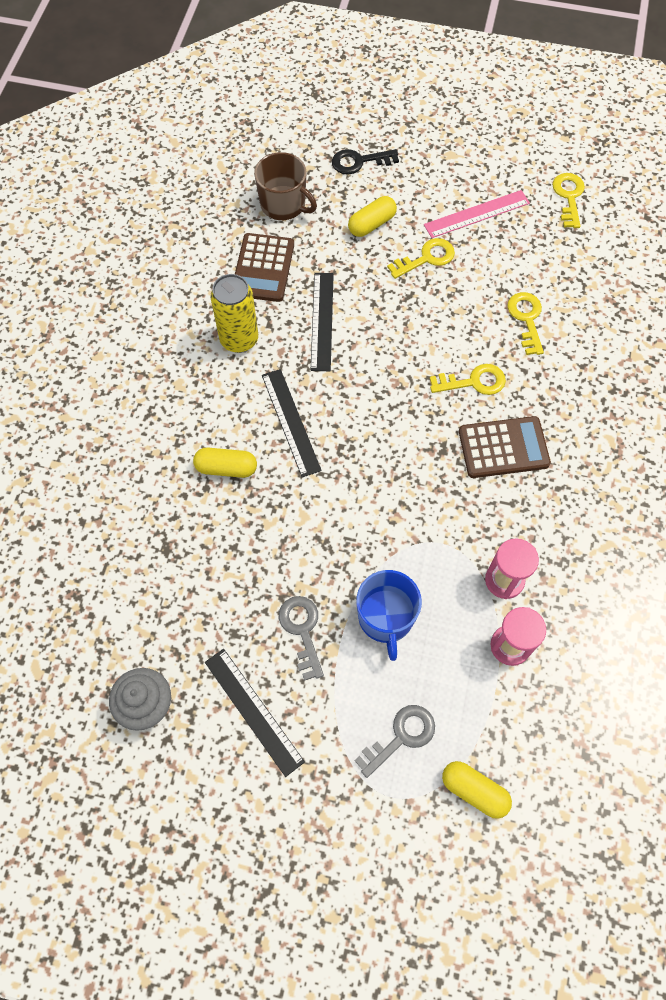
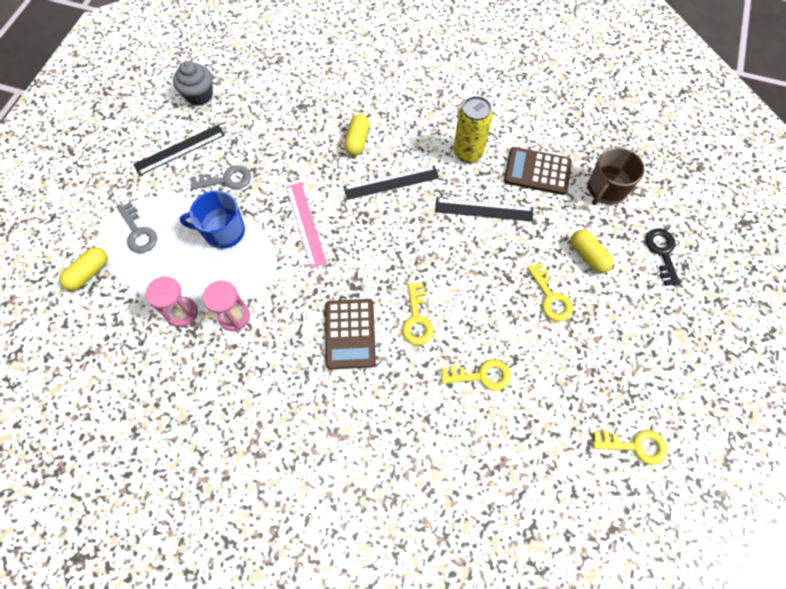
camera: 95 degrees right, 0 degrees up
(477, 214) = (606, 349): pink ruler -> pink ruler (305, 224)

